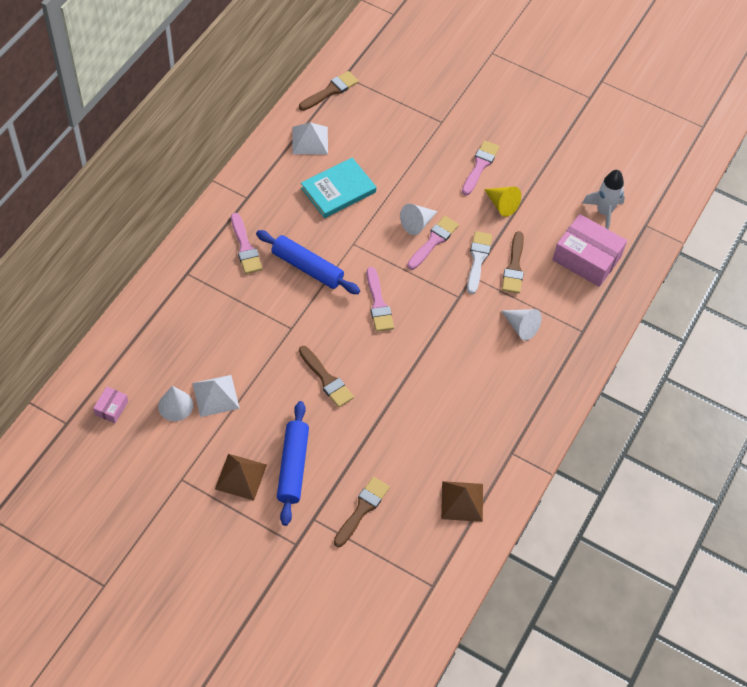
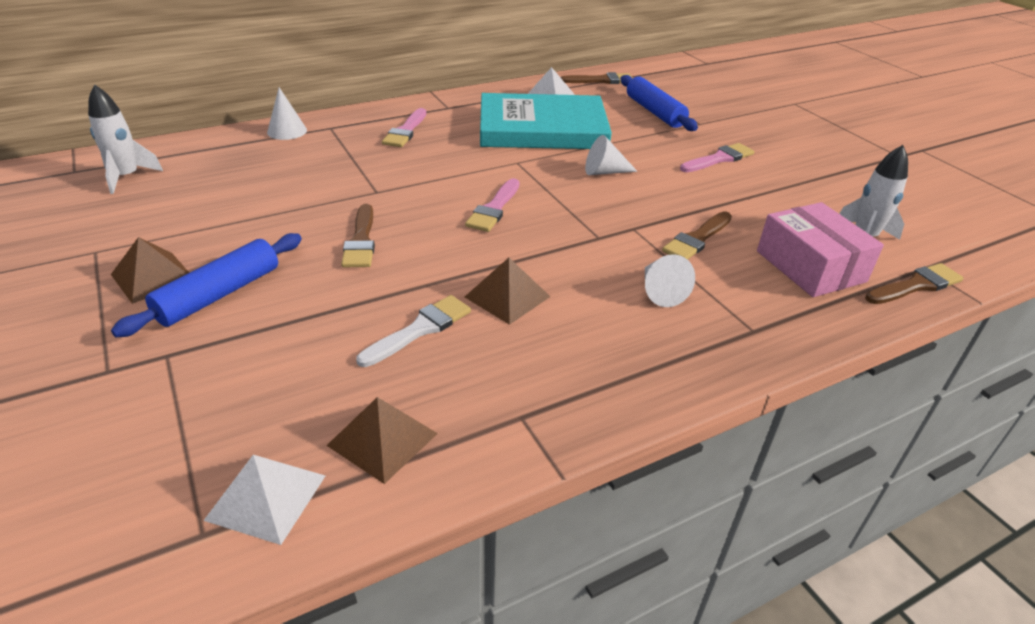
camera: 35 degrees right, 20 degrees down
(111, 408) = (127, 177): pink box -> white rocket
(175, 405) = (183, 198): white cone -> white cone (287, 131)
(215, 395) = (231, 206): white pyramid -> white pyramid (266, 497)
(307, 267) = (449, 161): blue rolling pin -> blue rolling pin (655, 112)
(338, 190) = (542, 128): turquoise book -> turquoise book, size x1.70
(362, 509) = (237, 376): brown brush -> brown brush (916, 285)
(433, 241) = (611, 188): pink brush -> none
(445, 377) = (507, 296): none -> brown pyramid
(478, 259) = (653, 218): white brush -> white brush (420, 329)
(501, 205) = (722, 190): yellow cone -> none

